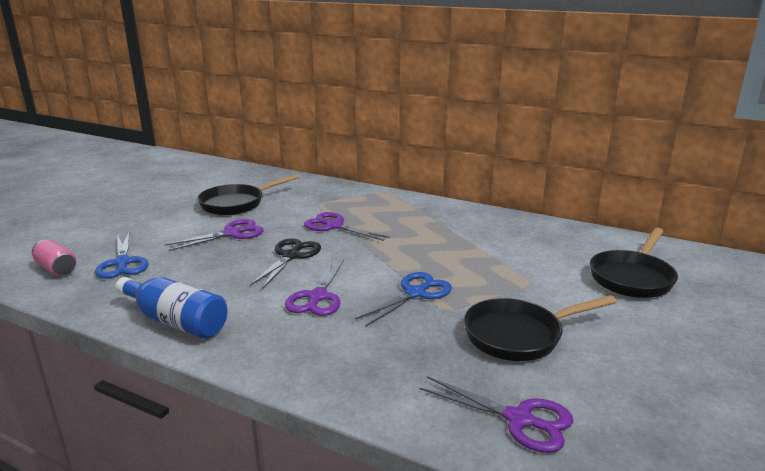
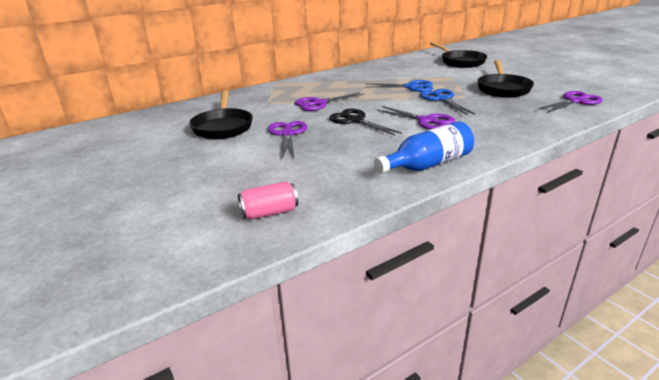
camera: 60 degrees left, 5 degrees up
(122, 263) = (295, 180): blue scissors -> blue scissors (411, 87)

